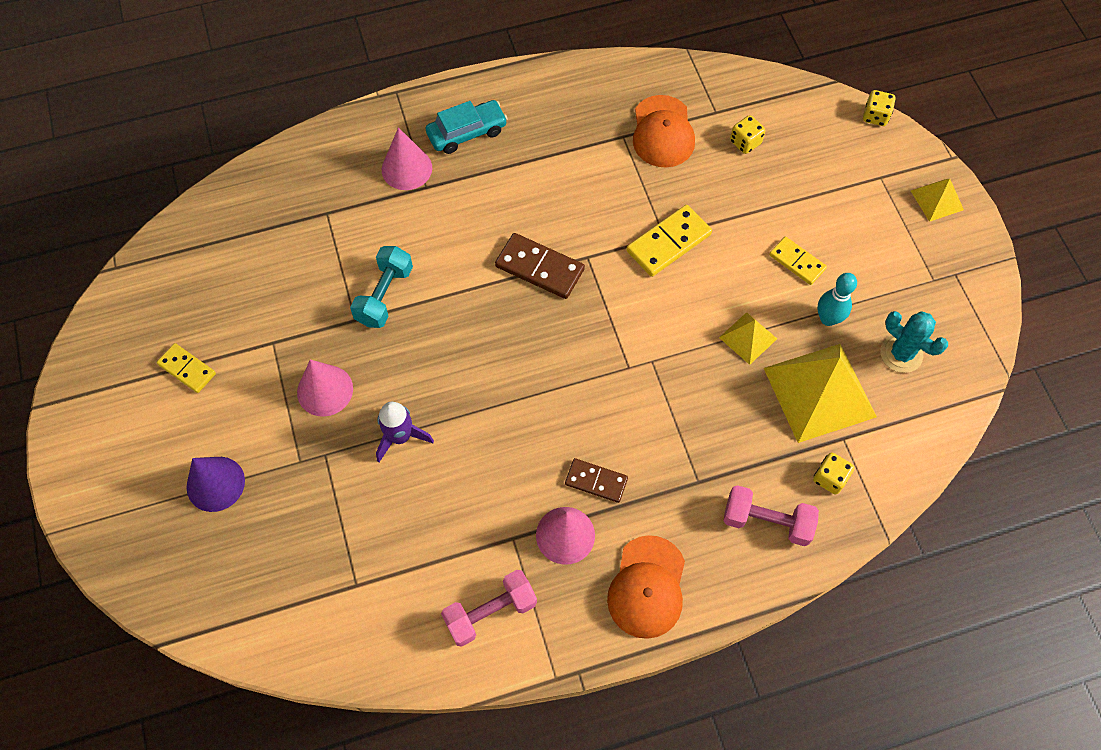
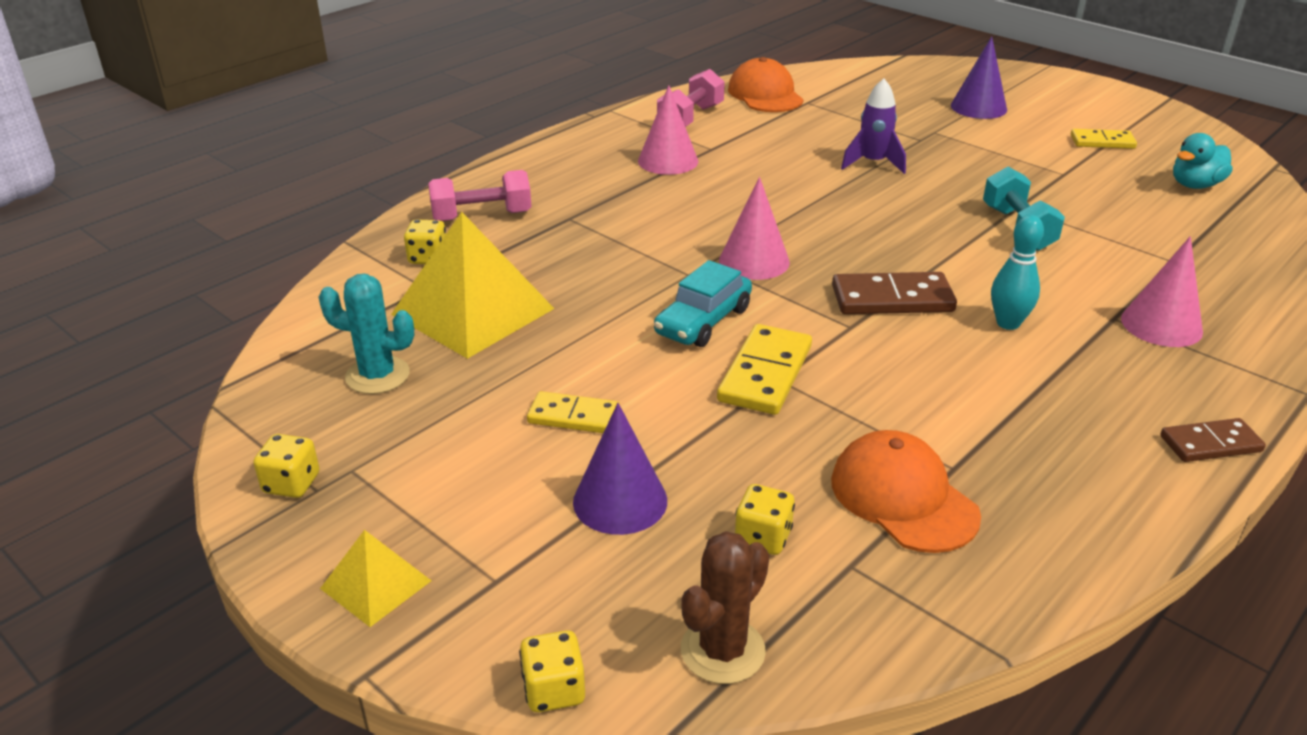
camera: 150 degrees right, 30 degrees down
(200, 278) = (1195, 185): none -> turquoise duck
(325, 390) = (974, 165): pink cone -> pink cone (754, 261)
(467, 133) = (1154, 386): turquoise car -> turquoise car (703, 321)
(596, 481) = (669, 191): brown domino -> brown domino (1210, 444)
(647, 587) = (571, 158): orange cap -> orange cap (765, 94)
(748, 338) = (590, 325): yellow pyramid -> none
(798, 101) = (722, 651): none -> brown cactus
(801, 193) = (620, 501): none -> purple cone
(828, 319) = (496, 375): turquoise bowling pin -> turquoise bowling pin (1008, 323)
(968, 284) = (291, 484): none -> yellow dice

